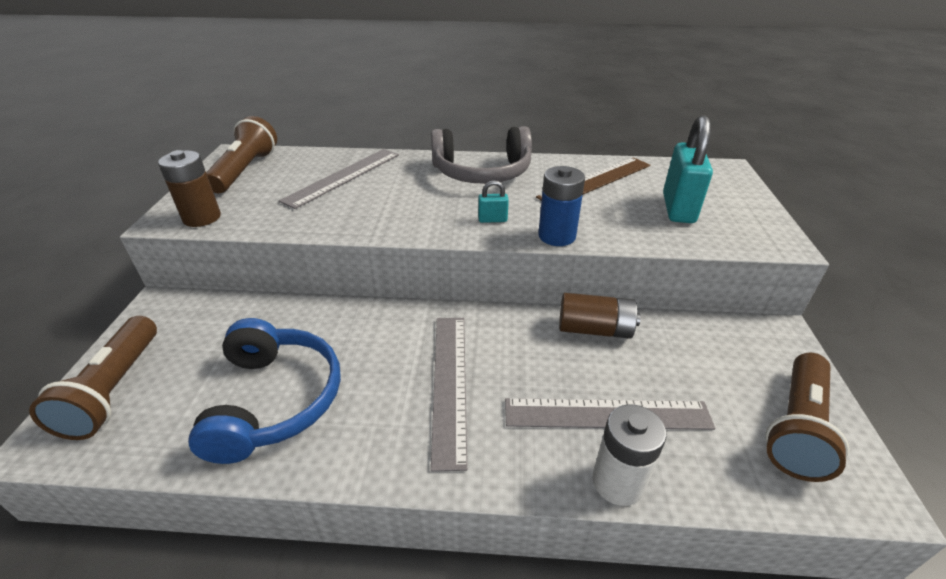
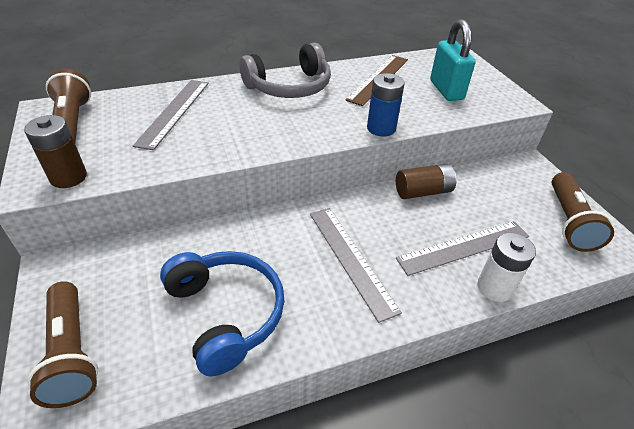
camera: 25 degrees left, 5 degrees up
(492, 219) = (326, 125): turquoise padlock -> none

